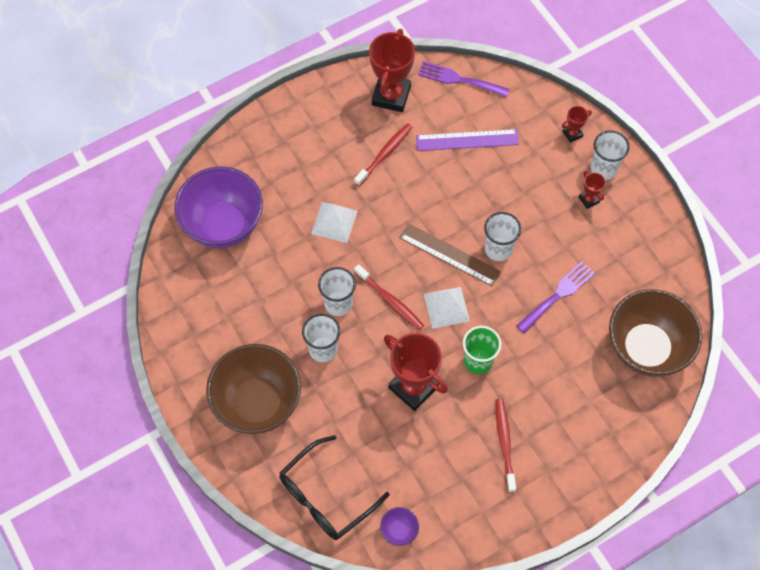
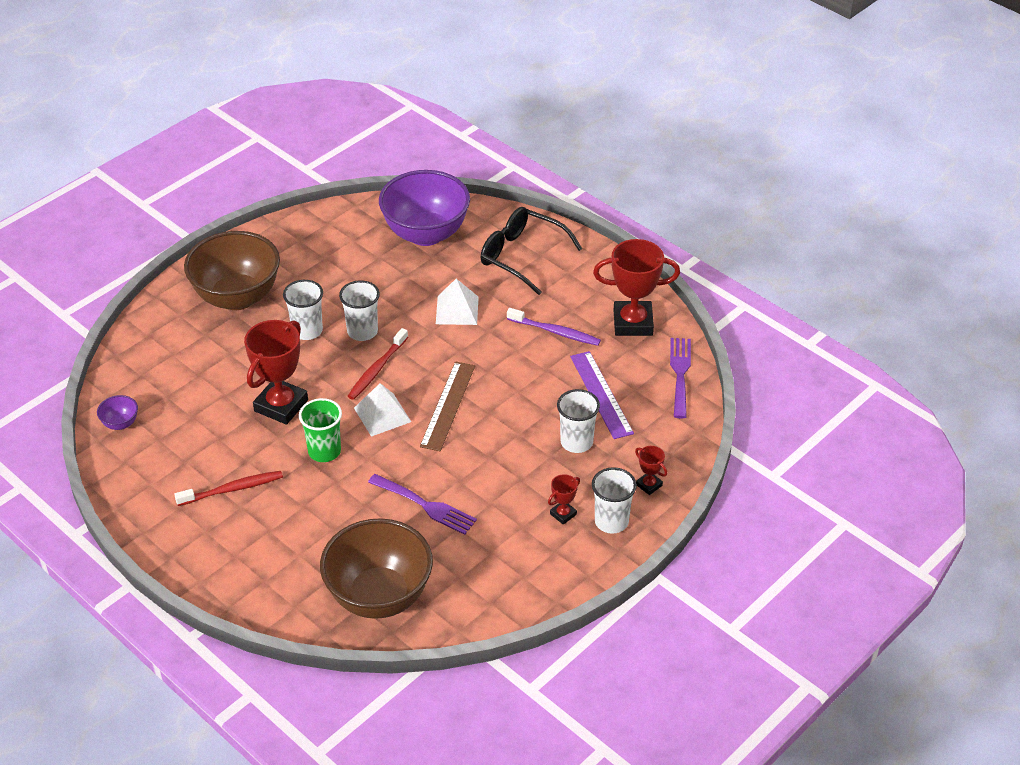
camera: 75 degrees right, 20 degrees down
(326, 496) = (148, 364): black glasses -> black glasses (522, 256)
(384, 154) = (555, 332): red toothbrush -> purple toothbrush
(498, 249) = (468, 444): white cup -> white cup (576, 442)

